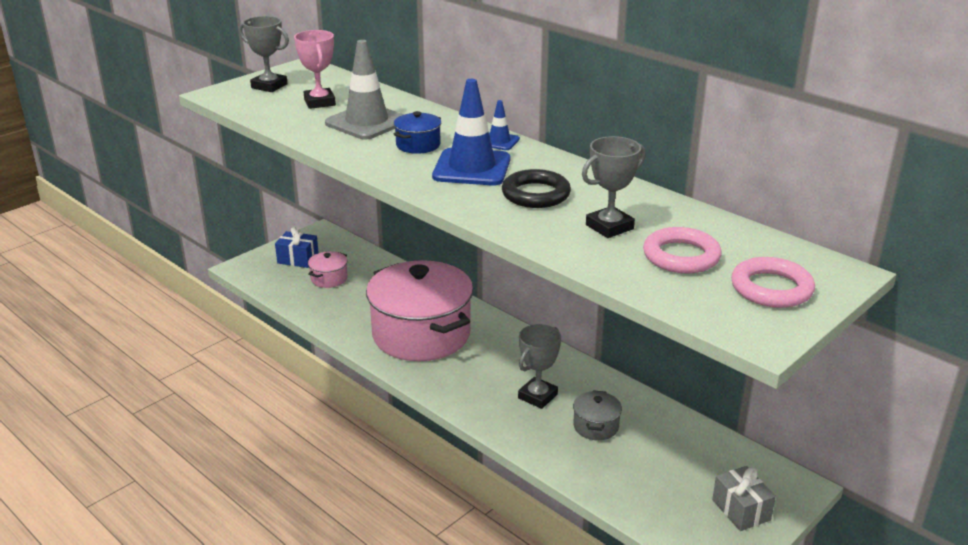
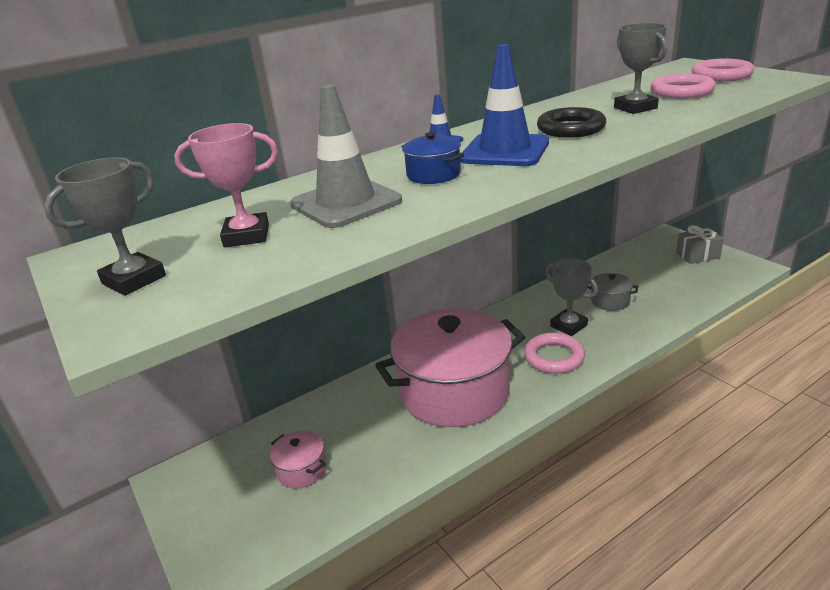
camera: 75 degrees left, 0 degrees up
(298, 259) = (231, 505): blue gift -> none
(479, 387) = (554, 357): none -> pink ring

